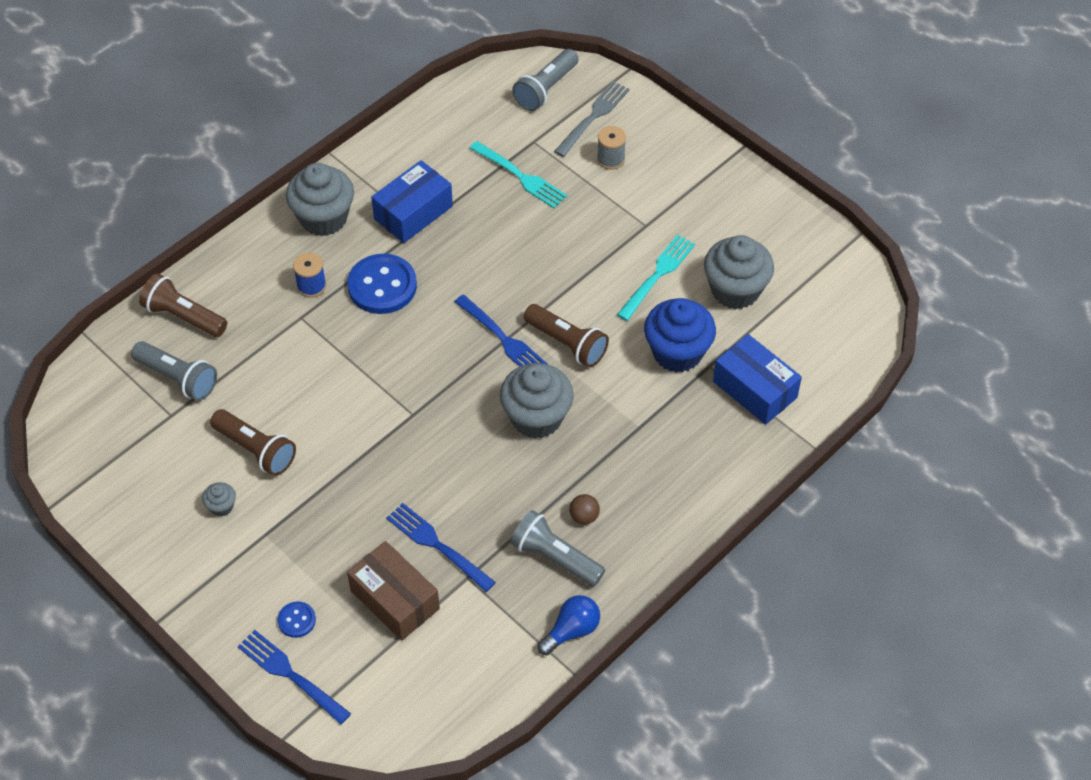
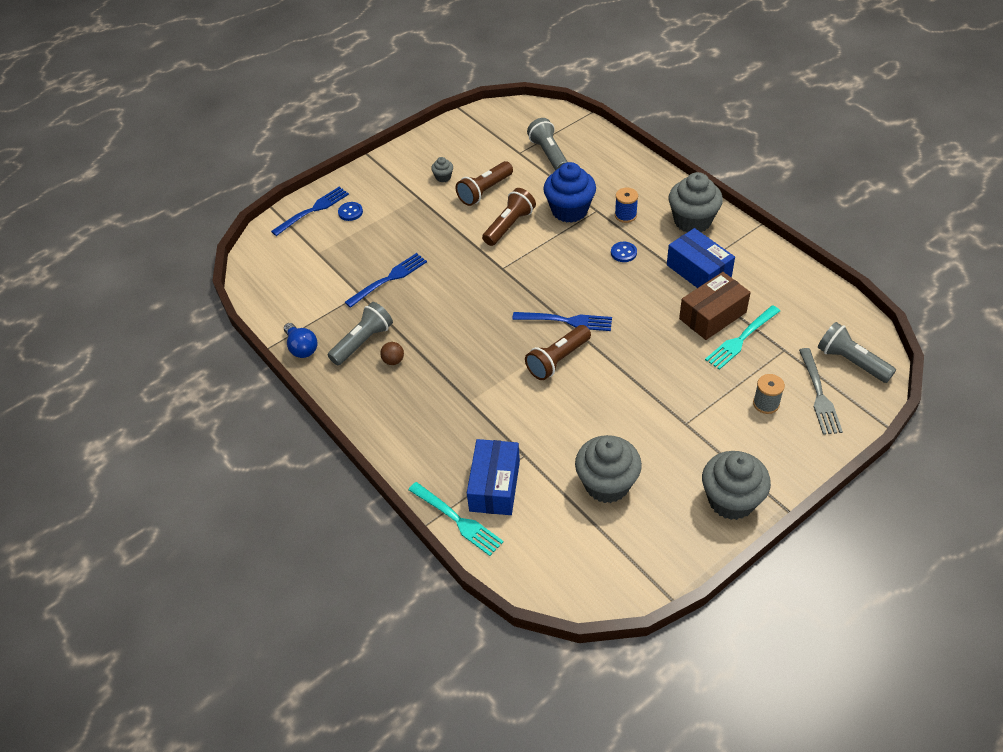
camera: 100 degrees right, 5 degrees down
(178, 378) = (549, 154): grey flashlight -> grey flashlight turned 120 degrees clockwise
(184, 316) = (601, 155): brown flashlight -> brown flashlight (509, 225)
(382, 286) = (623, 253): blue button -> blue button, size x0.48
(395, 600) = (352, 257): brown box -> brown box (712, 315)
(503, 339) = (566, 321): blue fork -> blue fork turned 135 degrees counterclockwise
(536, 417) = (488, 337): grey cupcake -> grey cupcake (731, 500)
(593, 117) = (819, 394): grey fork -> grey fork turned 45 degrees clockwise
(657, 275) = (627, 427): turquoise fork -> turquoise fork (457, 520)
(677, 352) = (541, 433): blue cupcake -> blue cupcake (569, 210)
(755, 389) = (494, 486): blue box -> blue box turned 45 degrees counterclockwise

